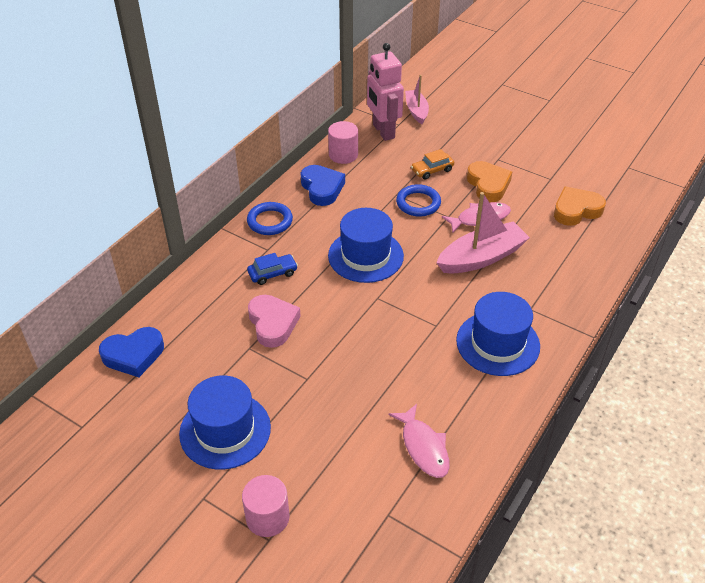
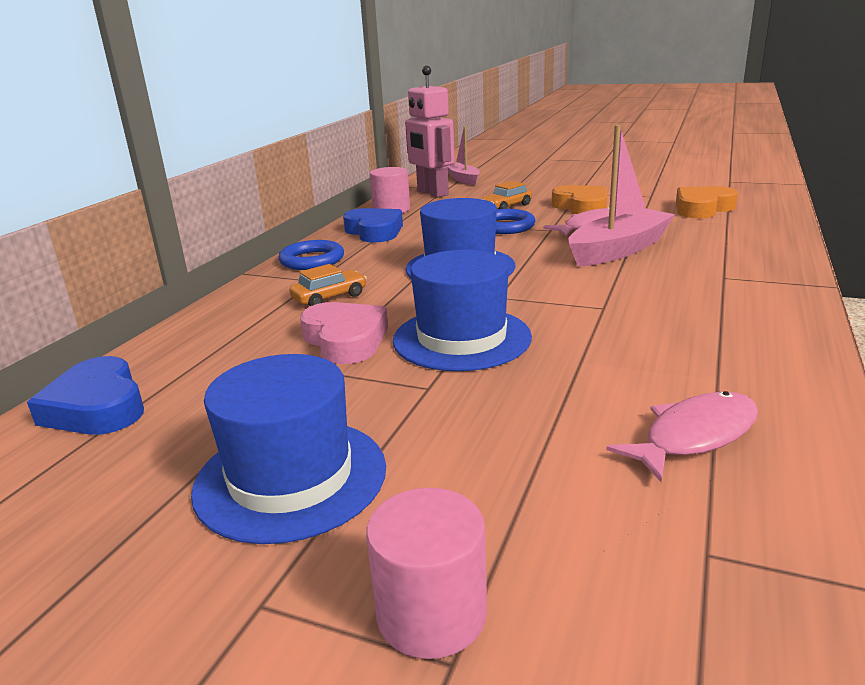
camera: 10 degrees left, 20 degrees down
(133, 355) = (97, 407): blue heart -> blue heart turned 90 degrees clockwise
(272, 273) = (329, 297): blue car -> orange car
(423, 447) = (694, 436): pink fish -> pink fish turned 90 degrees counterclockwise
(497, 343) = (709, 310): blue hat -> blue hat (461, 338)

